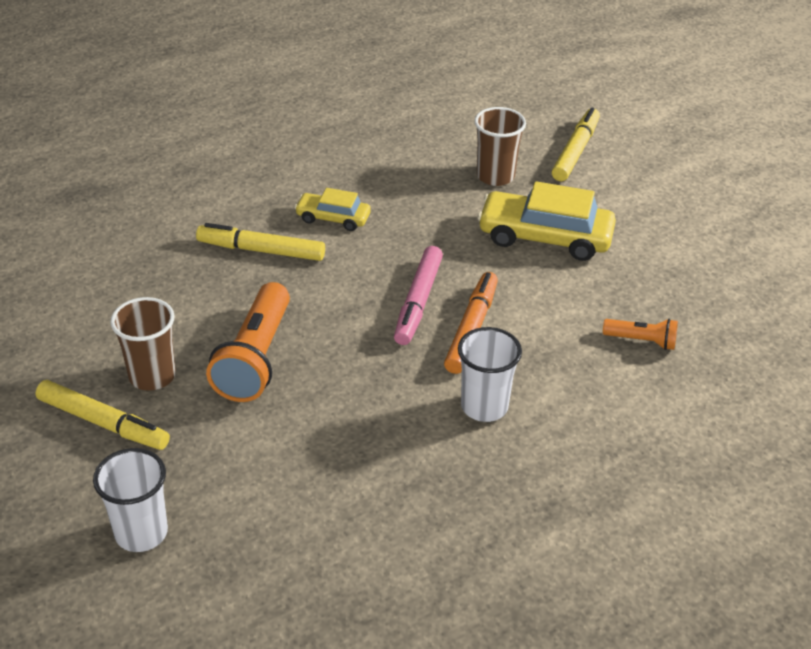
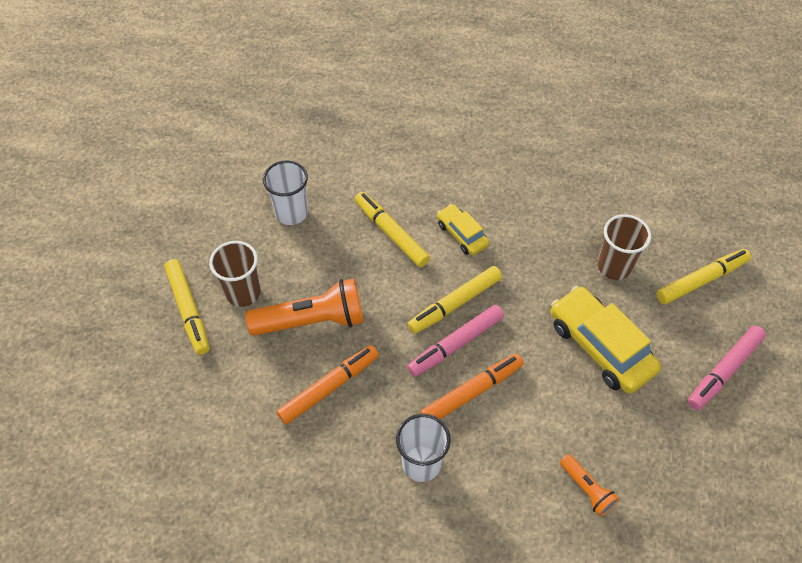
camera: 40 degrees right, 15 degrees up
(141, 533) = (143, 406): white cup -> white cup (291, 213)
(255, 359) = (312, 321): orange flashlight -> orange flashlight turned 150 degrees counterclockwise
(331, 401) = (329, 387): none -> orange marker
(384, 273) = (455, 304): none -> yellow marker
(658, 203) = (724, 371): none -> pink marker

